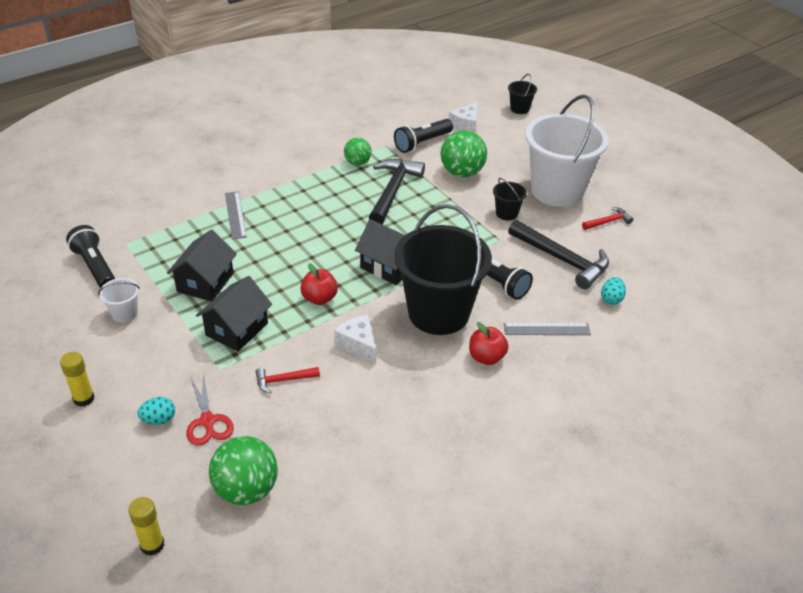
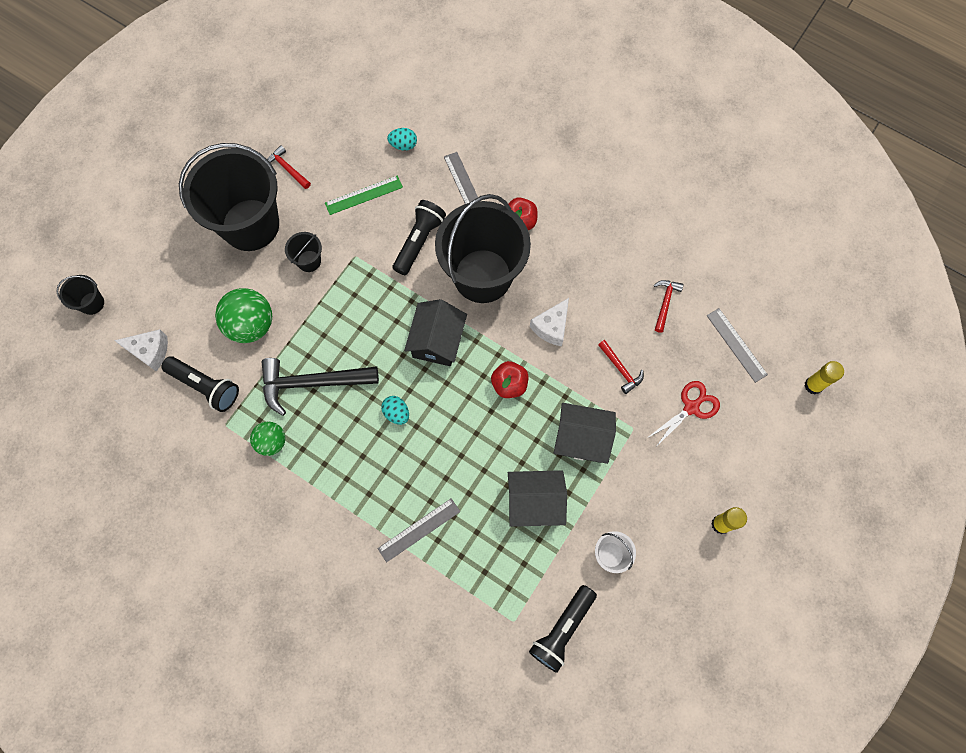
camera: 110 degrees left, 30 degrees up
(159, 420) = (709, 447): turquoise egg -> turquoise egg (396, 413)
(246, 490) = (736, 345): green ball -> grey ruler
(332, 444) = (665, 303): none -> red hammer
(557, 190) = (250, 225): white bucket -> black bucket
(562, 260) = (364, 195): black hammer -> green ruler

